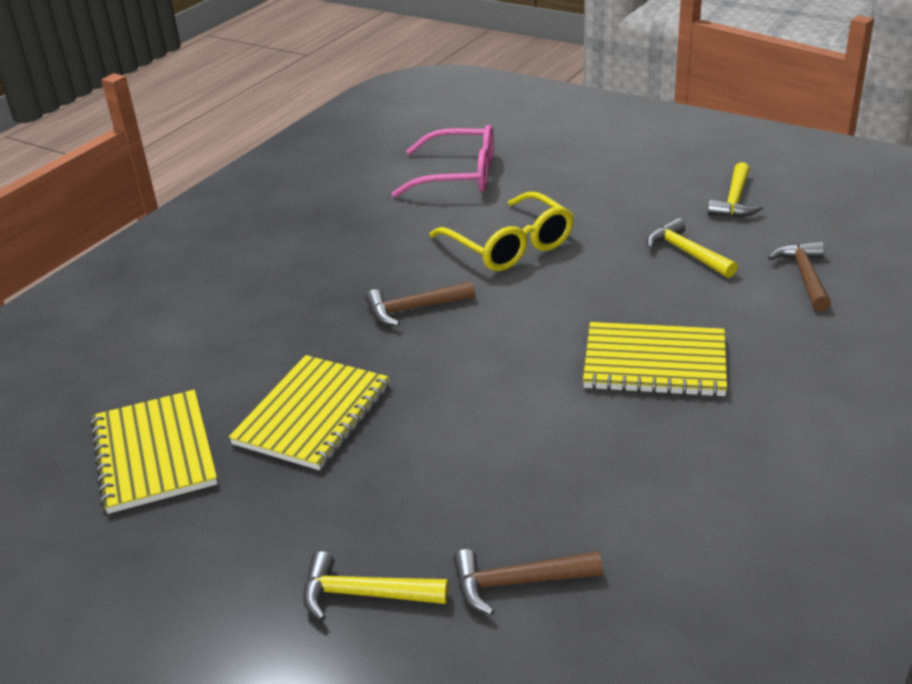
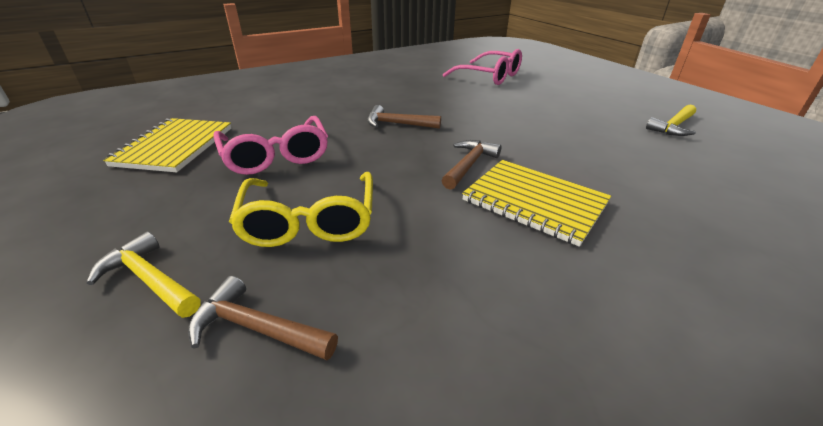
camera: 25 degrees right, 0 degrees up
(313, 414) = (276, 156): yellow notebook -> pink glasses
(510, 246) = (489, 111): yellow glasses -> yellow glasses (309, 222)
(686, 253) = (613, 144): yellow hammer -> none
(805, 276) = (712, 184): brown hammer -> brown hammer (469, 165)

